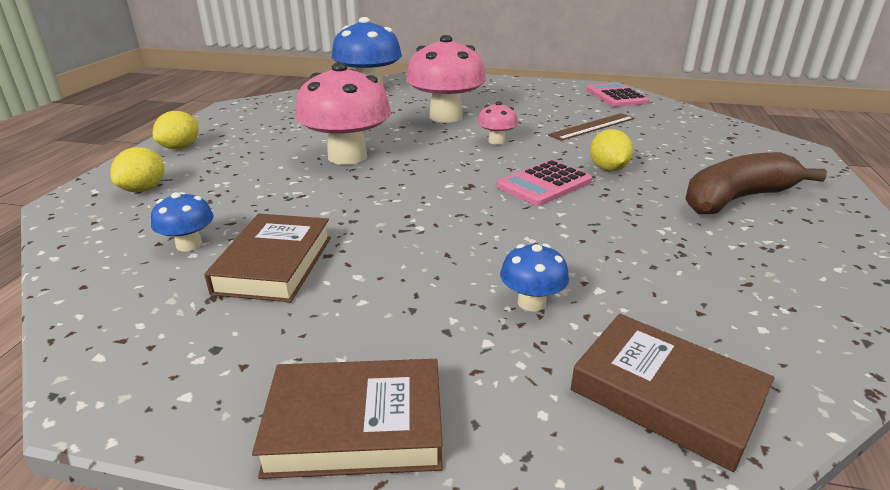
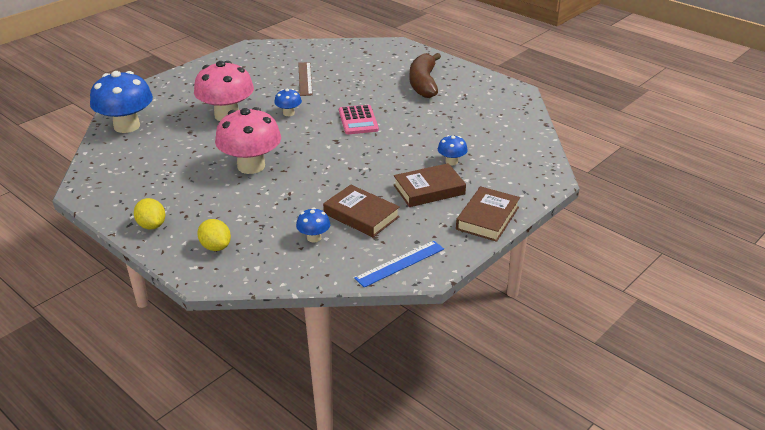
camera: 60 degrees left, 5 degrees up
(127, 352) = (400, 263): none -> blue ruler
(496, 141) = (288, 113): pink mushroom -> blue mushroom
(608, 169) = (361, 98): yellow lemon -> none
(616, 96) = (269, 51): pink calculator -> none
(666, 395) = (520, 157): brown book -> brown book (429, 190)

